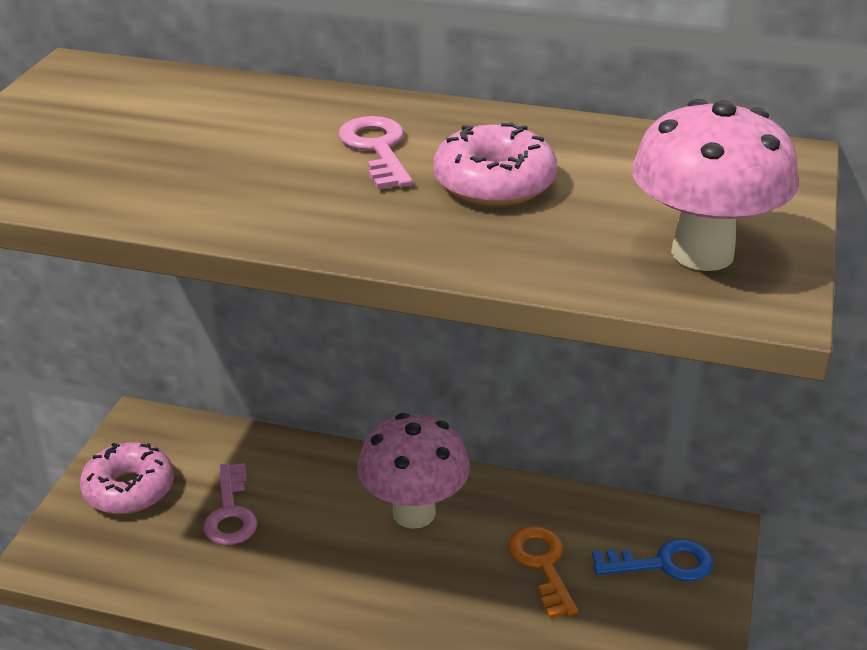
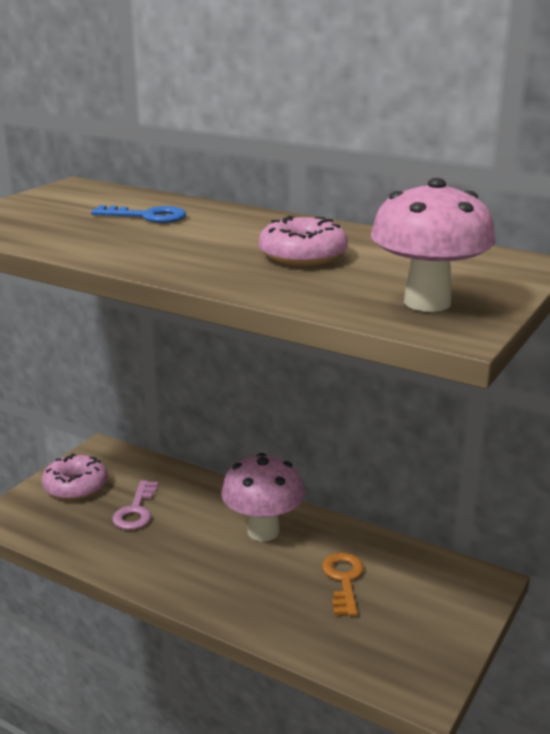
camera: 15 degrees right, 10 degrees down
(377, 149) = (235, 234): pink key -> none
(662, 564) = (437, 595): blue key -> blue key (147, 216)

